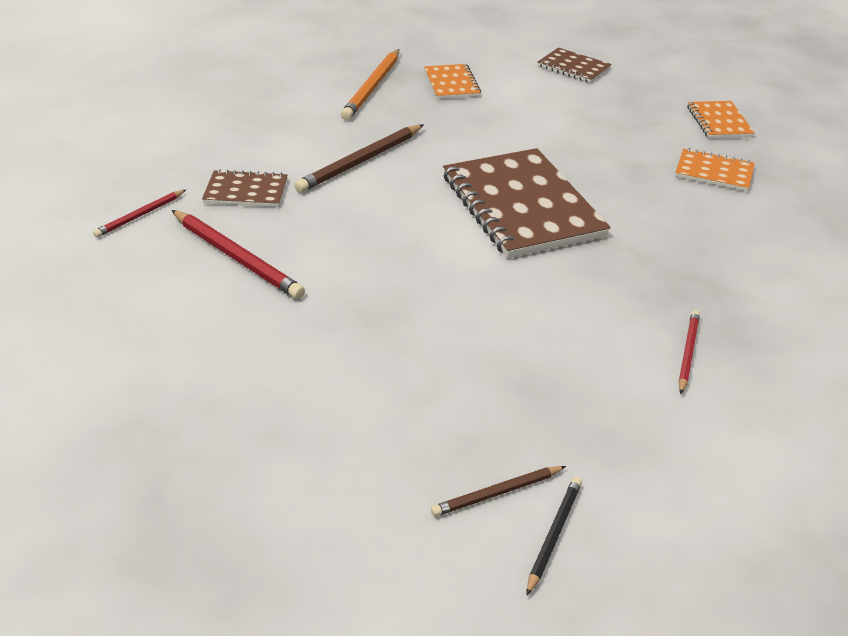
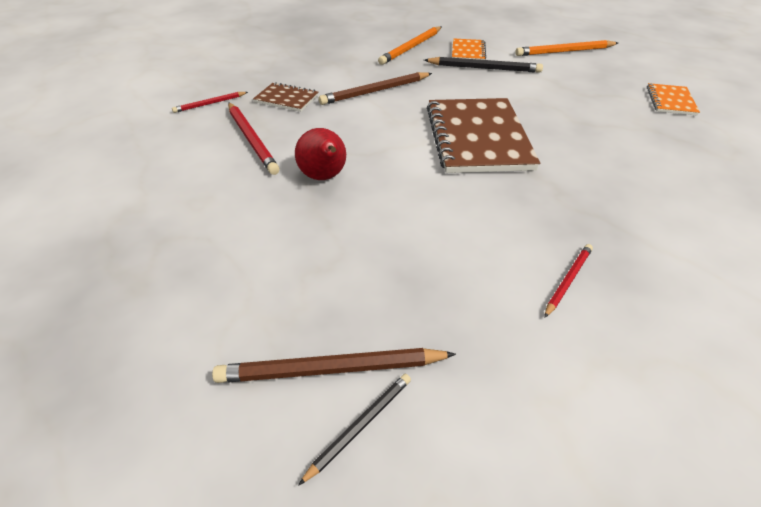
camera: 20 degrees right, 5 degrees up
(364, 290) = (324, 177): none -> red pear
(484, 106) = (484, 68): none -> black pencil
(497, 493) = (332, 369): brown pencil -> brown pencil, size x1.73
(573, 67) = (565, 51): brown notebook -> orange pencil
(714, 172) = (652, 137): orange notebook -> none

